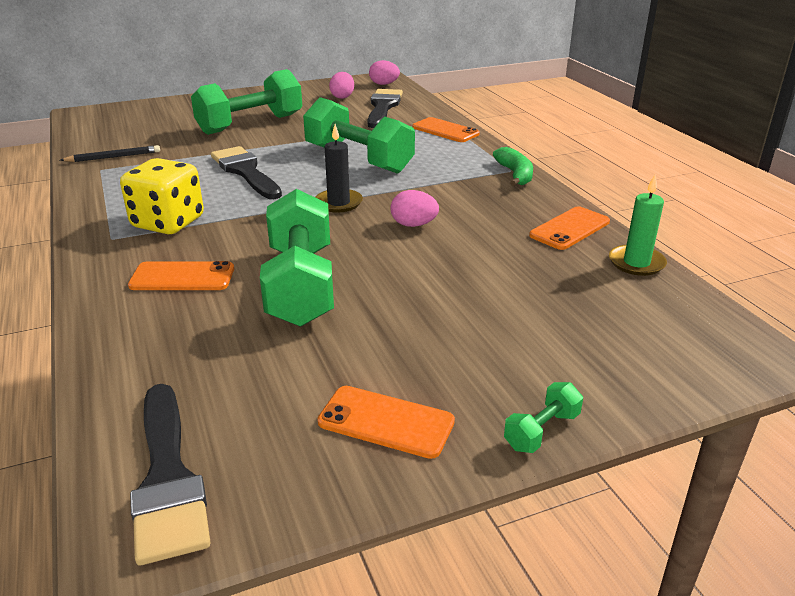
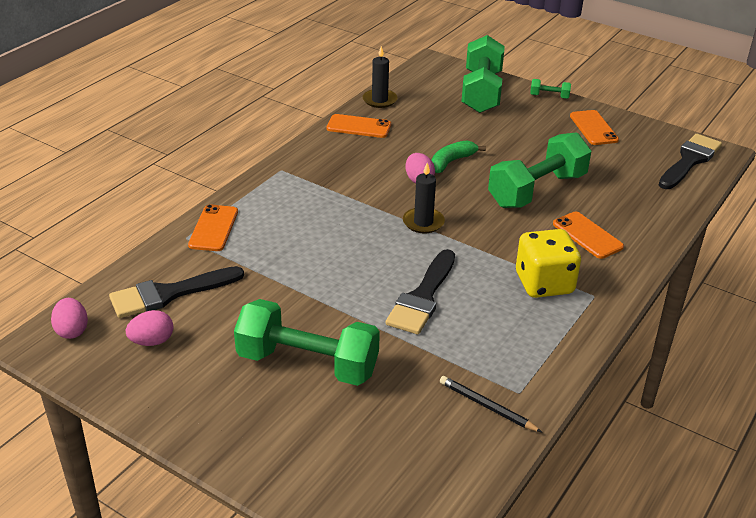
camera: 125 degrees left, 5 degrees up
(358, 159) = (332, 248): green dumbbell -> green dumbbell (481, 92)
(515, 174) = (288, 166): green banana -> green banana (451, 162)
(636, 263) = (379, 100): green candle -> black candle

